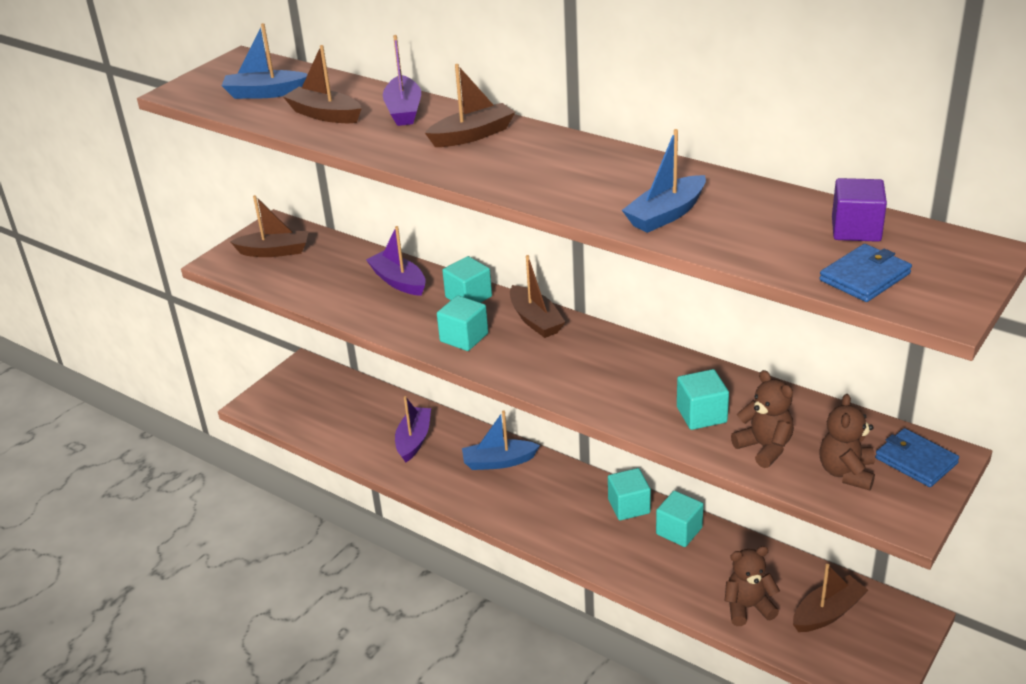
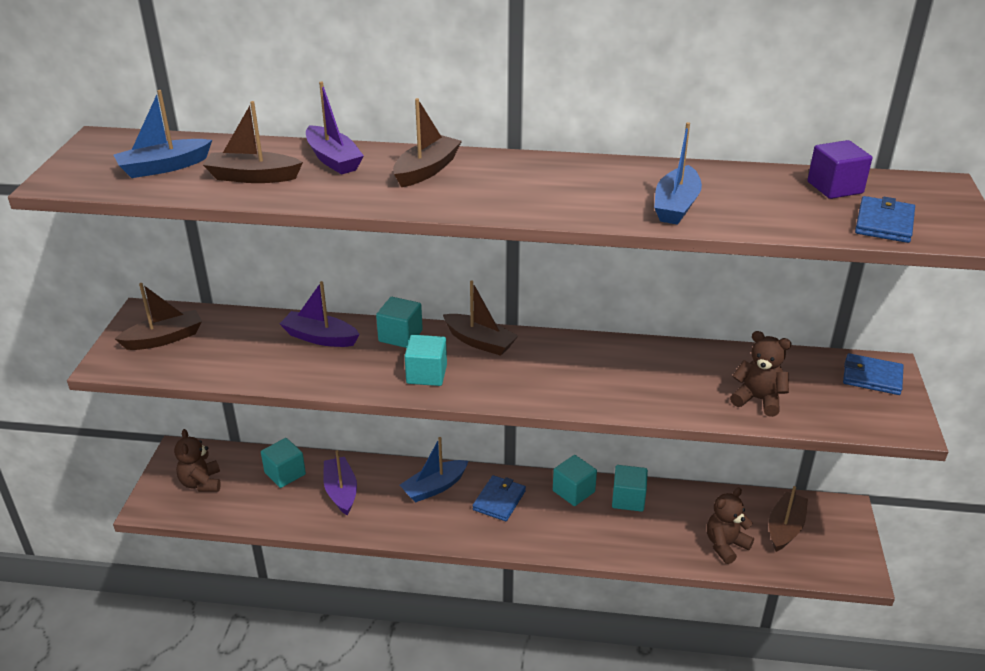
camera: 30 degrees left, 0 degrees up
(550, 492) = (499, 500): none -> blue wallet
(701, 415) = (687, 386): turquoise cube -> turquoise cube (285, 473)
(846, 473) = (833, 401): brown teddy bear -> brown teddy bear (201, 483)

